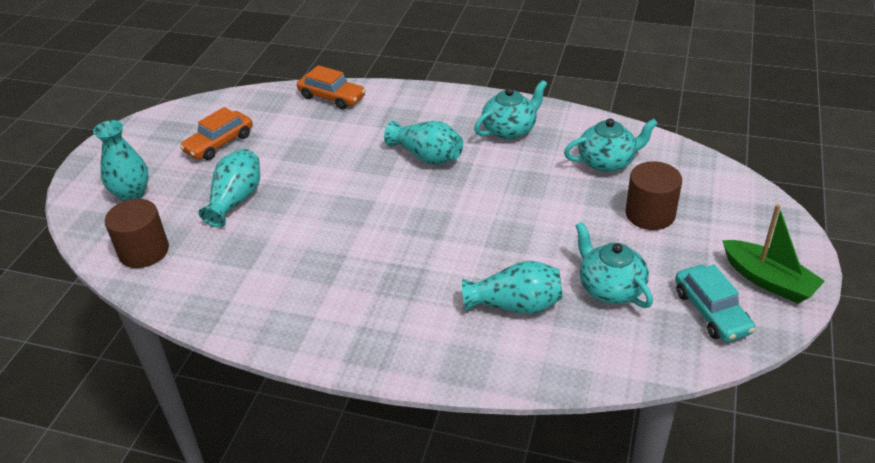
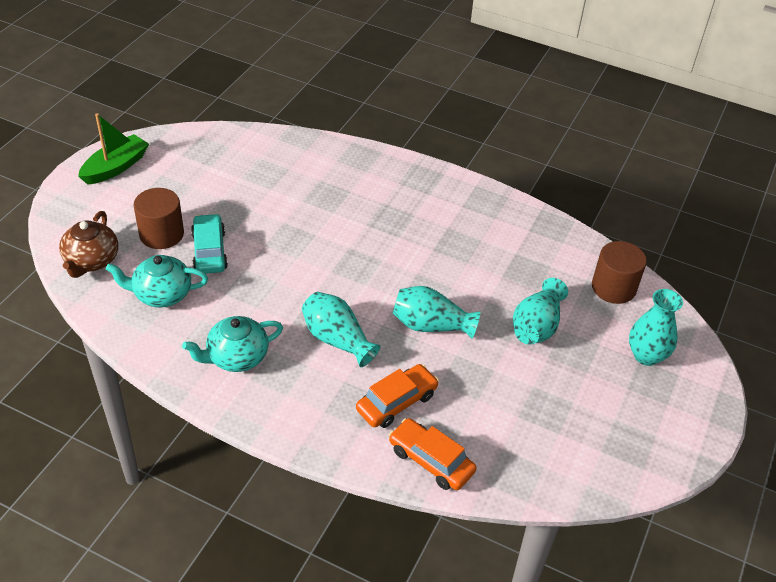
camera: 175 degrees left, 5 degrees up
(219, 143) = (566, 409): orange car -> orange car (396, 402)
(516, 305) = (309, 185): turquoise vase -> turquoise vase (431, 325)
(610, 288) = (234, 184): turquoise teapot -> none
(697, 176) = (91, 261): none -> brown teapot
(711, 311) = (174, 156): turquoise car -> turquoise car (209, 251)
(768, 280) = (116, 167): green boat -> green boat turned 75 degrees clockwise

